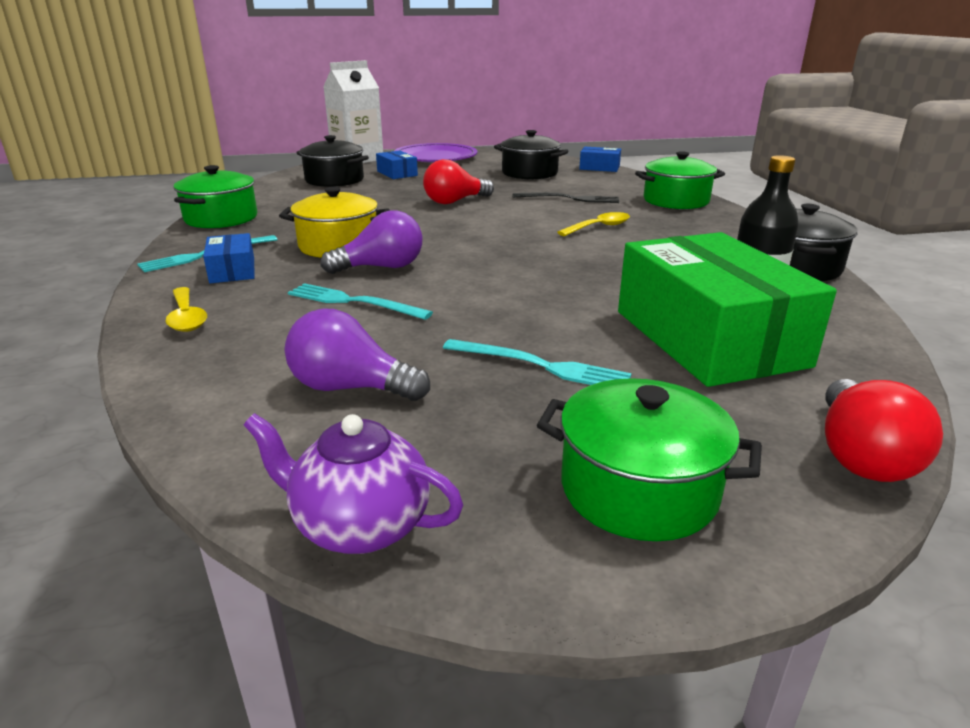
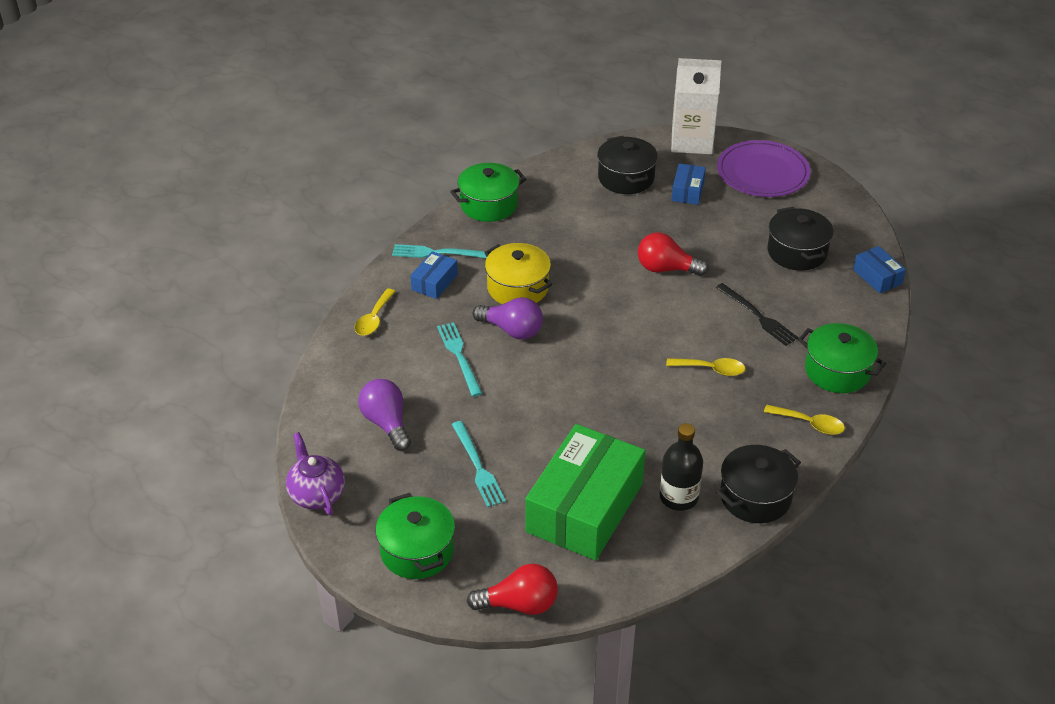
camera: 45 degrees right, 15 degrees up
(724, 224) = (810, 424): none -> yellow spoon
(860, 455) = (519, 604): red light bulb -> red light bulb turned 150 degrees counterclockwise

